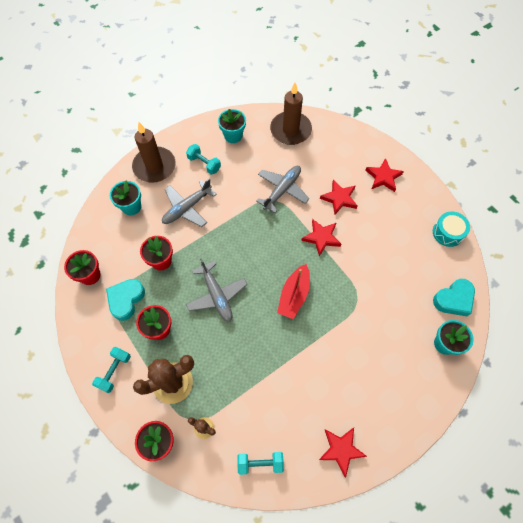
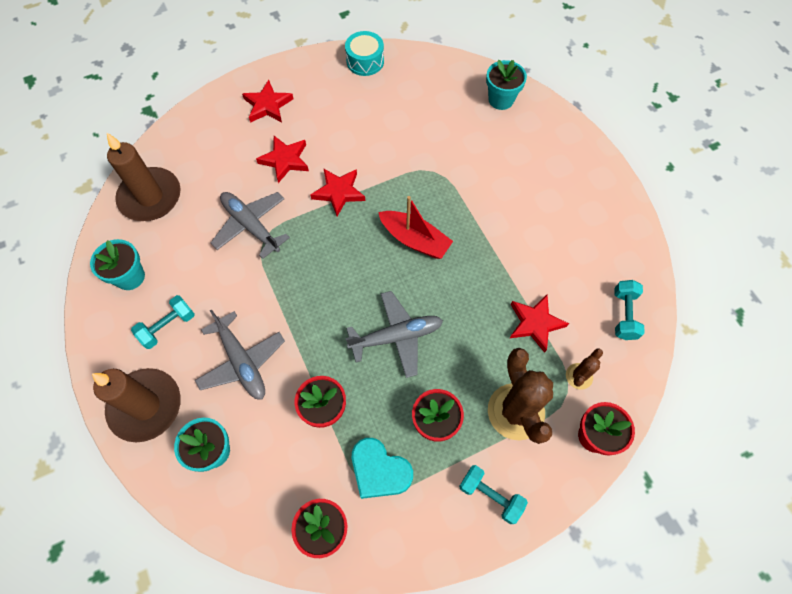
camera: 80 degrees left, 0 degrees up
(341, 450) = (612, 226): red star -> red star (535, 323)
(453, 299) = (450, 78): turquoise heart -> none

